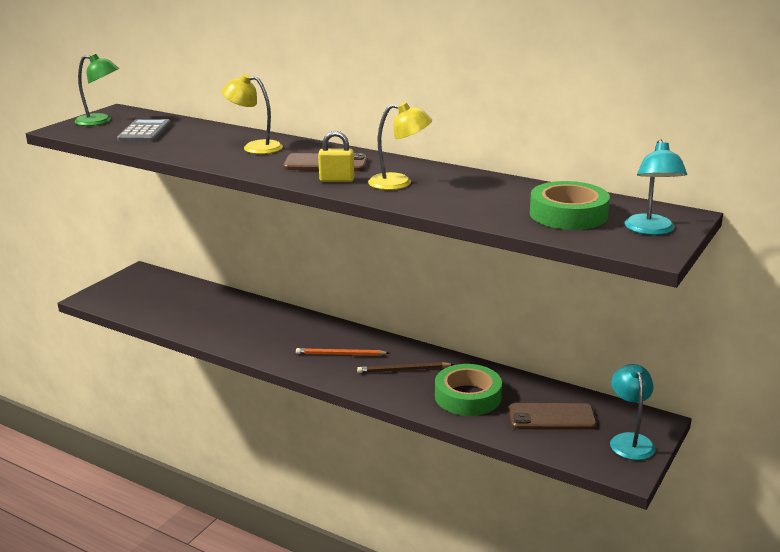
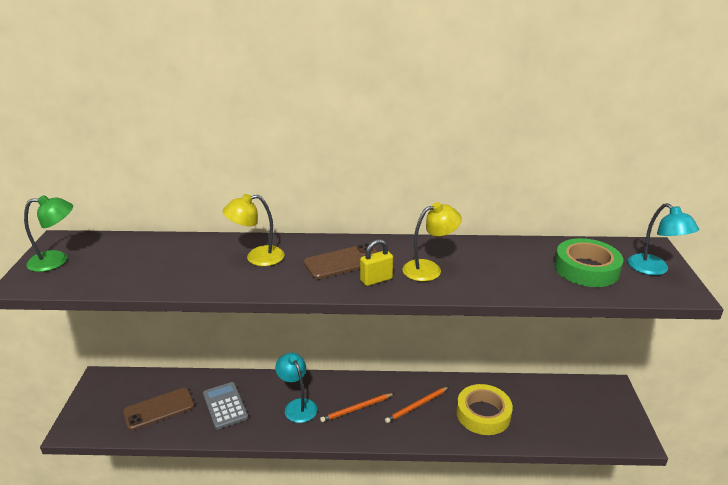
camera: 30 degrees left, 5 degrees up
(144, 132) = (123, 264): grey calculator -> grey calculator (225, 405)
(403, 370) = (416, 406): brown pencil -> orange pencil
(468, 396) = (483, 414): green tape -> yellow tape
(552, 417) = (552, 410): brown phone -> brown phone (159, 409)
(630, 441) = (614, 411): turquoise lamp -> turquoise lamp (297, 406)

